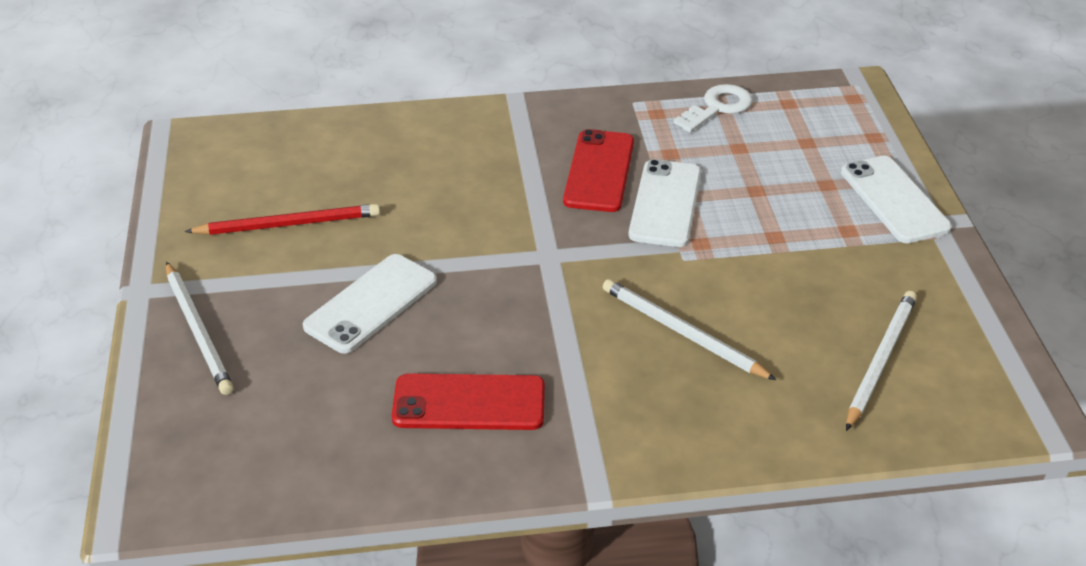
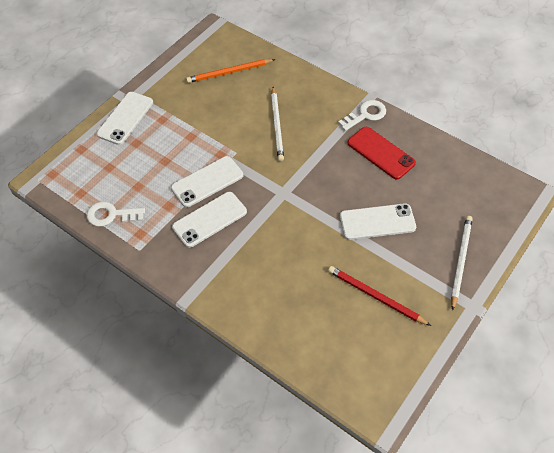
camera: 135 degrees left, 15 degrees up
(567, 451) = (365, 115): none -> white key
(599, 171) = (209, 219): red phone -> white phone
(880, 360) = (229, 72): white pencil -> orange pencil

